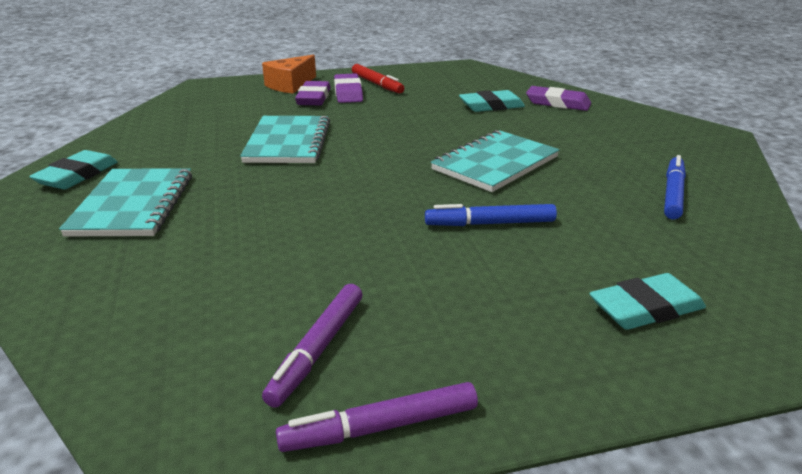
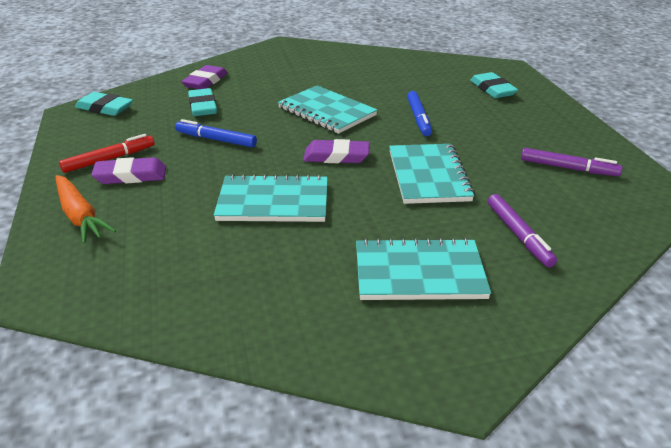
camera: 90 degrees left, 5 degrees up
(77, 175) = (355, 333): turquoise eraser -> turquoise eraser (105, 108)
(290, 85) = (80, 216): orange cheese -> orange carrot
(314, 98) = (140, 196): purple eraser -> purple eraser (336, 156)
(319, 221) = (428, 176): none -> turquoise notebook
(380, 427) = (610, 150): purple marker -> purple marker (518, 235)
(673, 194) = (371, 67): blue marker -> blue marker (216, 140)

